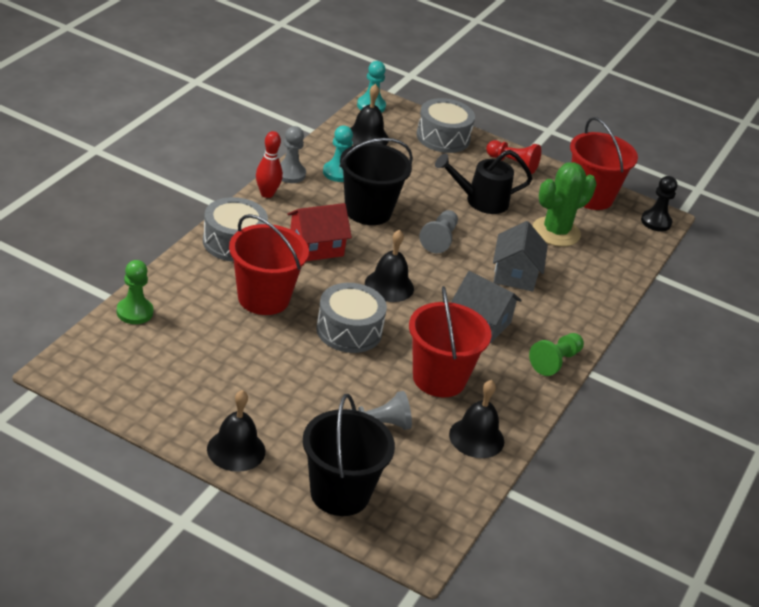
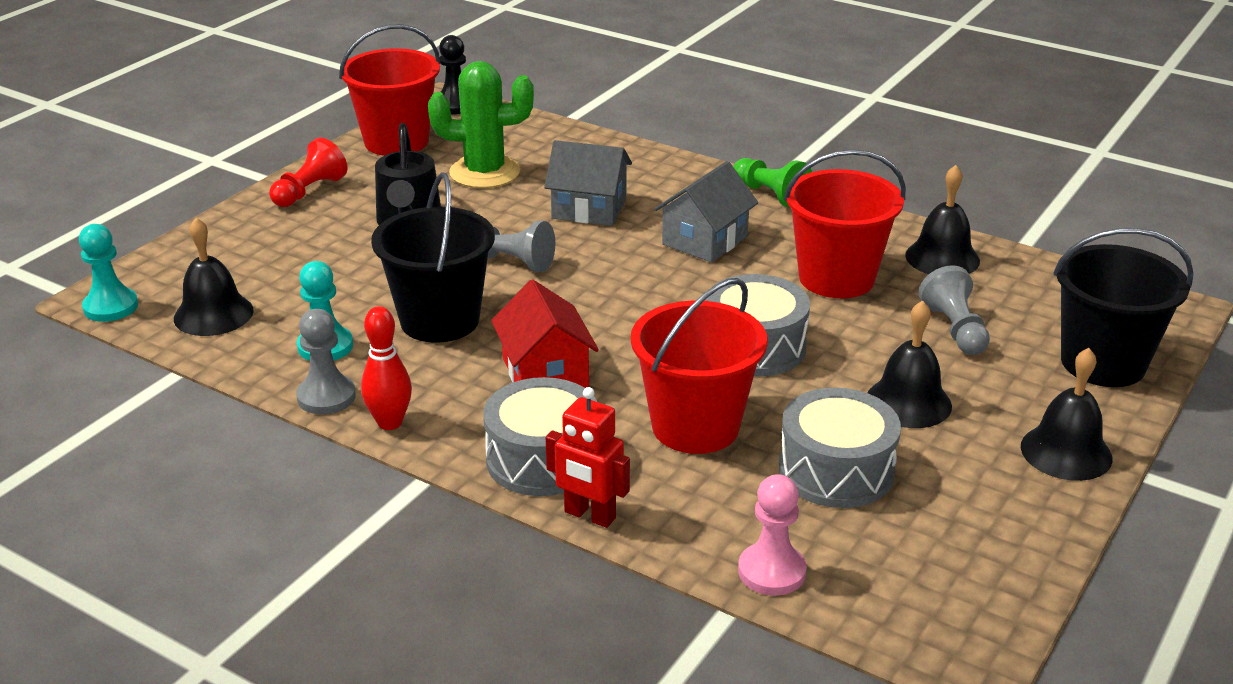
camera: 80 degrees left, 5 degrees down
(134, 312) = (771, 572): green pawn -> pink pawn
(185, 255) = (589, 515): none -> red robot
(389, 286) = (637, 308): black bell -> black bell (908, 402)
(443, 137) = (225, 244): grey drum -> grey drum (836, 470)
(556, 232) = (484, 172): green cactus -> green cactus turned 60 degrees counterclockwise

